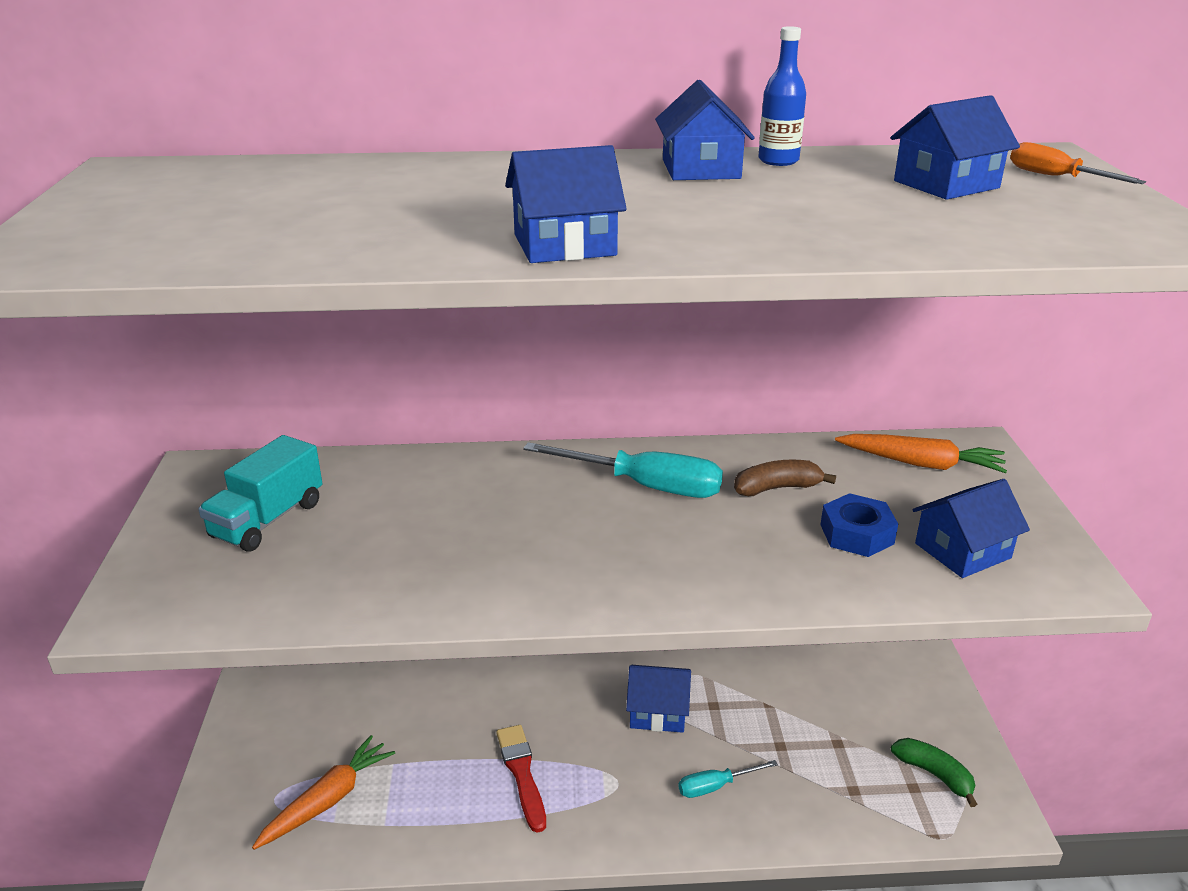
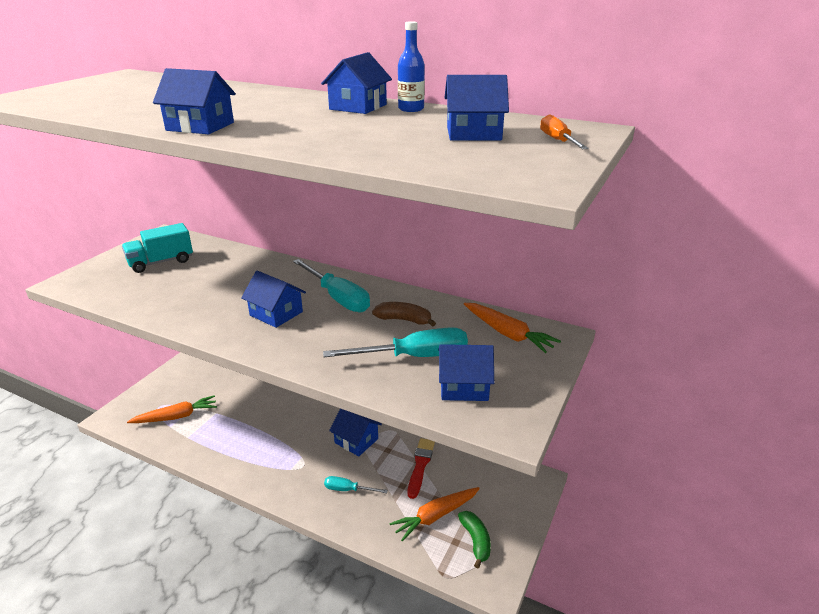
camera: 30 degrees right, 0 degrees up
(522, 774) = (264, 441): red brush -> red brush (420, 465)
(589, 540) = (276, 313): none -> blue house
(856, 534) = (414, 356): blue nut -> turquoise screwdriver
(859, 767) = (435, 516): none -> orange carrot

